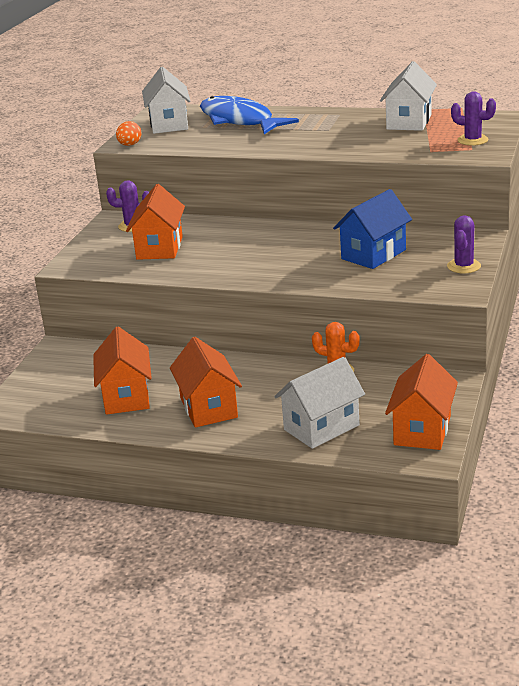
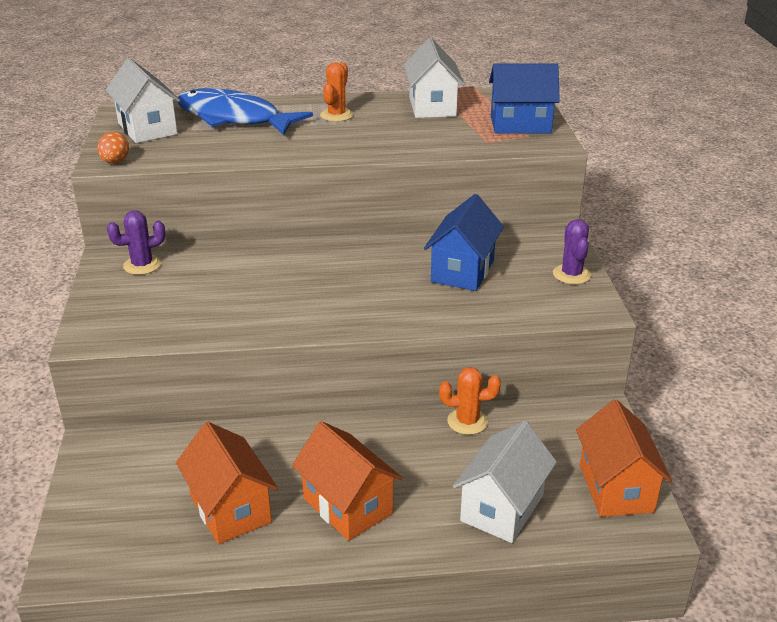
camera: 25 degrees left, 5 degrees up
(159, 248) = (197, 293): orange house -> none
(322, 123) = (336, 115): none -> orange cactus
(472, 140) = (520, 125): purple cactus -> blue house

